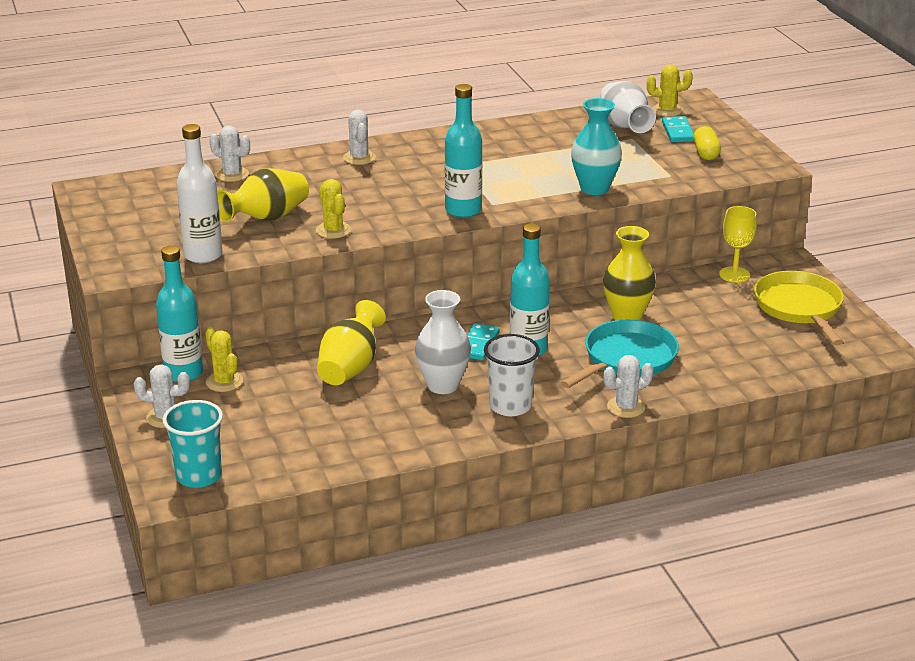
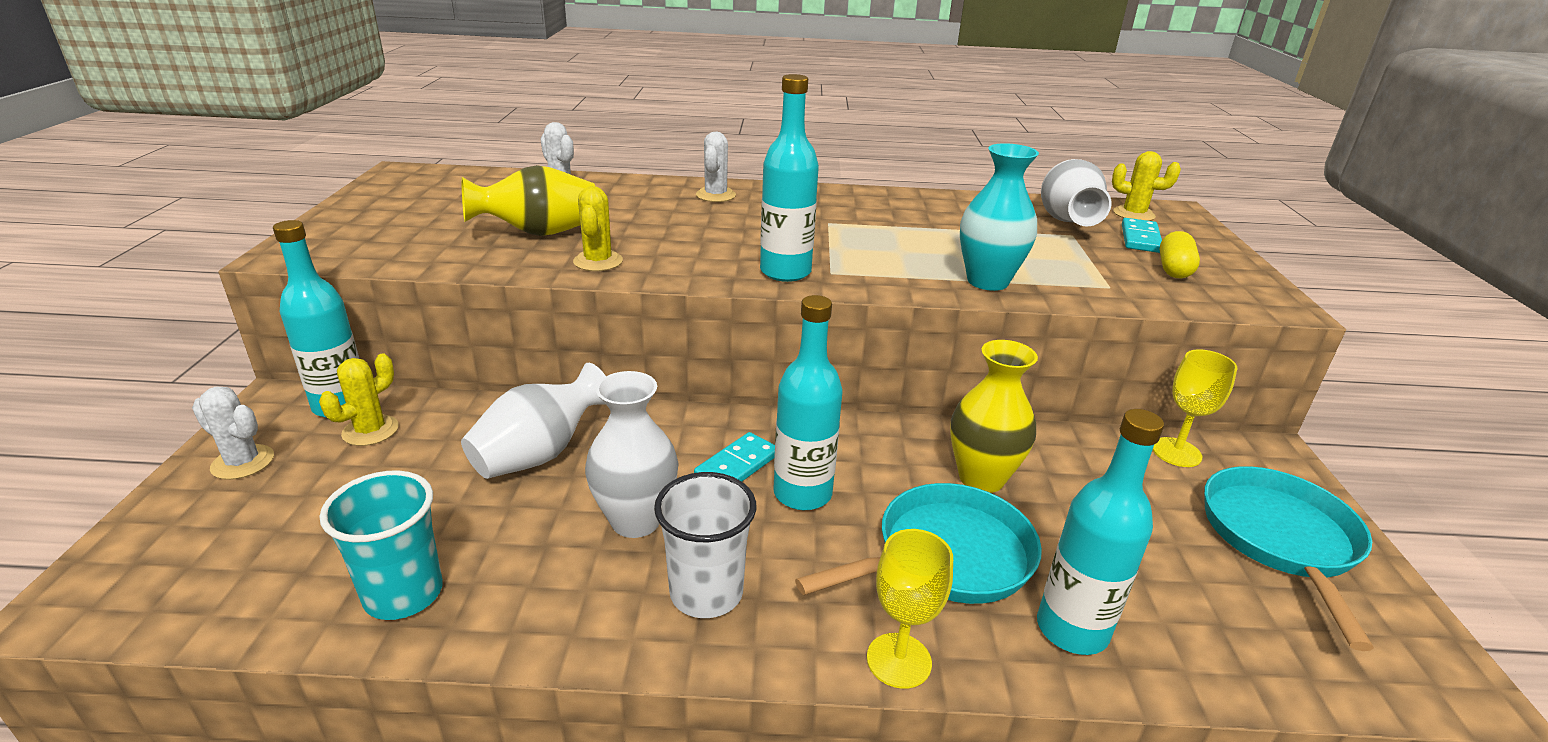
camera: 20 degrees right, 0 degrees up
(199, 476) = (153, 578): turquoise cup -> turquoise cup (403, 594)
(203, 255) = (412, 257): white bottle -> none
(224, 382) = (370, 431): yellow cactus -> yellow cactus turned 45 degrees clockwise
(350, 367) = (539, 454): yellow vase -> white vase
(626, 407) = (899, 660): white cactus -> yellow goblet
(704, 374) = (1072, 629): none -> turquoise bottle
(799, 308) = (1280, 539): yellow pan -> turquoise pan

